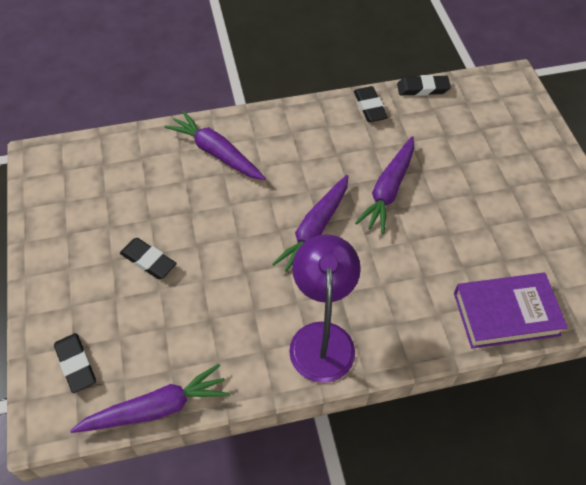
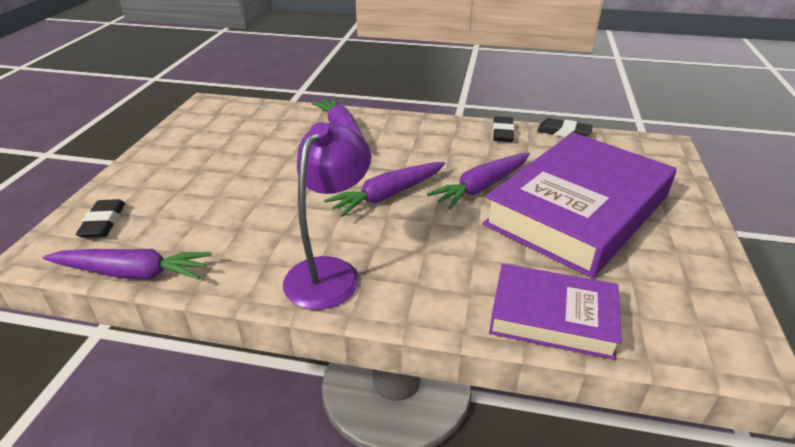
camera: 25 degrees right, 20 degrees down
(148, 261) = (226, 177): black eraser -> none
(477, 191) = (578, 210): none -> purple book

